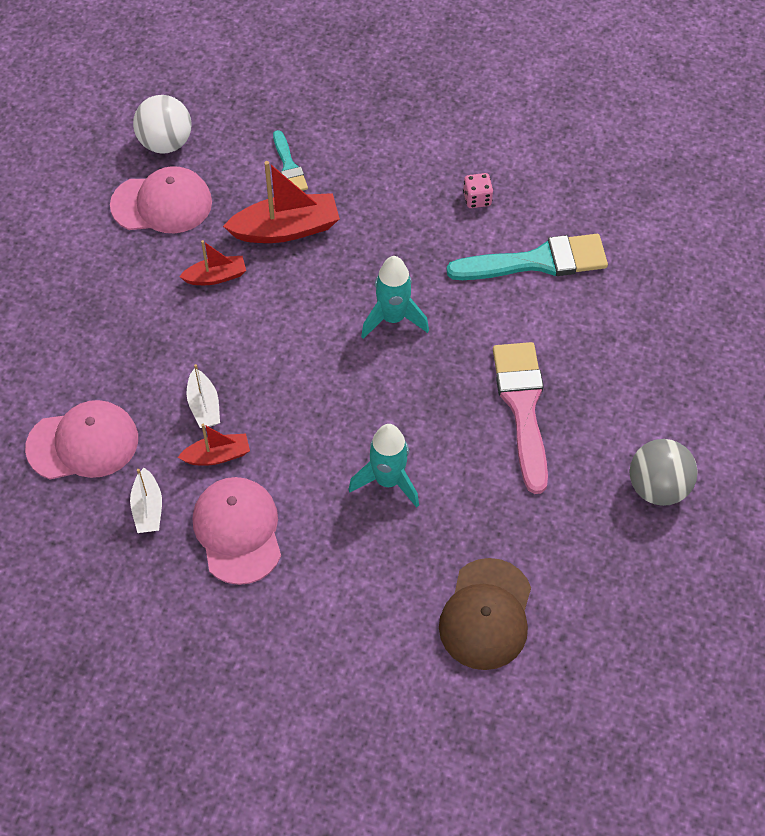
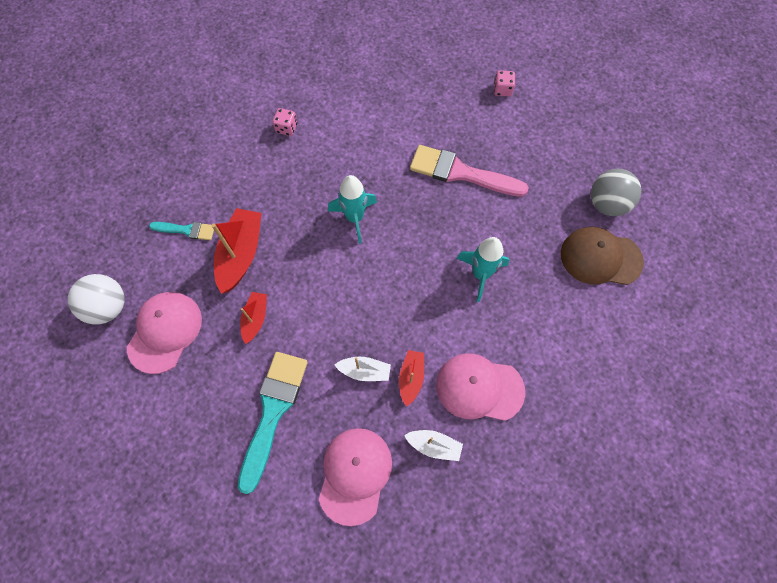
camera: 65 degrees left, 10 degrees up
(486, 614) = (600, 258): brown cap -> brown cap turned 150 degrees clockwise
(537, 261) = (355, 117): turquoise brush -> turquoise brush (273, 411)
(657, 487) = (549, 128): grey ball -> grey ball (607, 204)
(686, 409) = (502, 90): none -> pink dice

